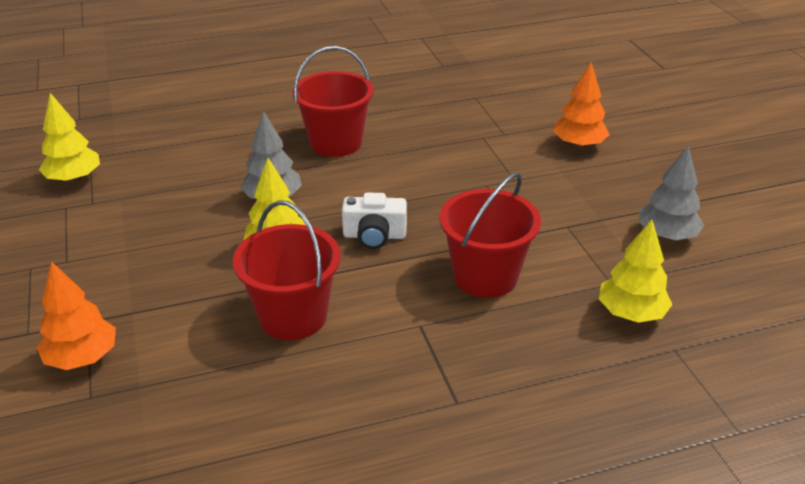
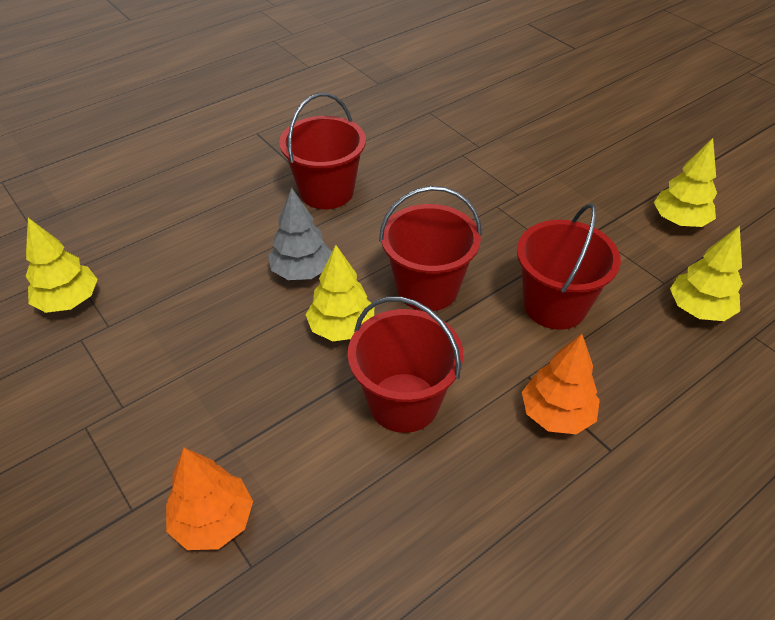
camera: 20 degrees left, 10 degrees up
(374, 236) = (427, 288): white camera -> red bucket
(578, 145) = (551, 144): orange tree -> orange tree (556, 414)
(666, 235) = (679, 221): grey tree -> yellow tree

